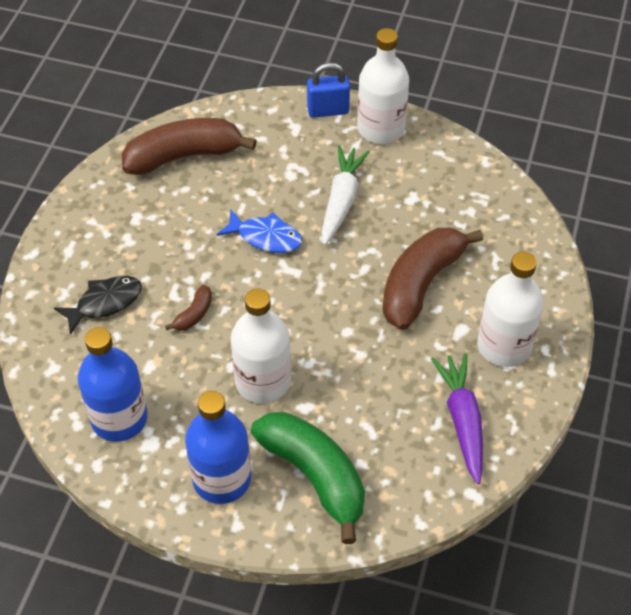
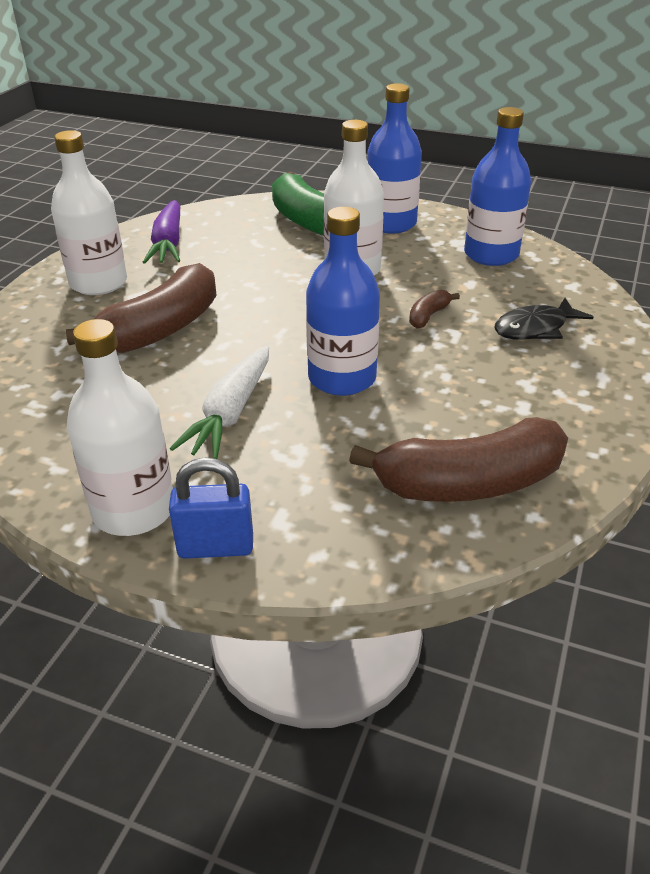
camera: 175 degrees left, 15 degrees down
(265, 237) = (342, 378): blue fish -> blue bottle

